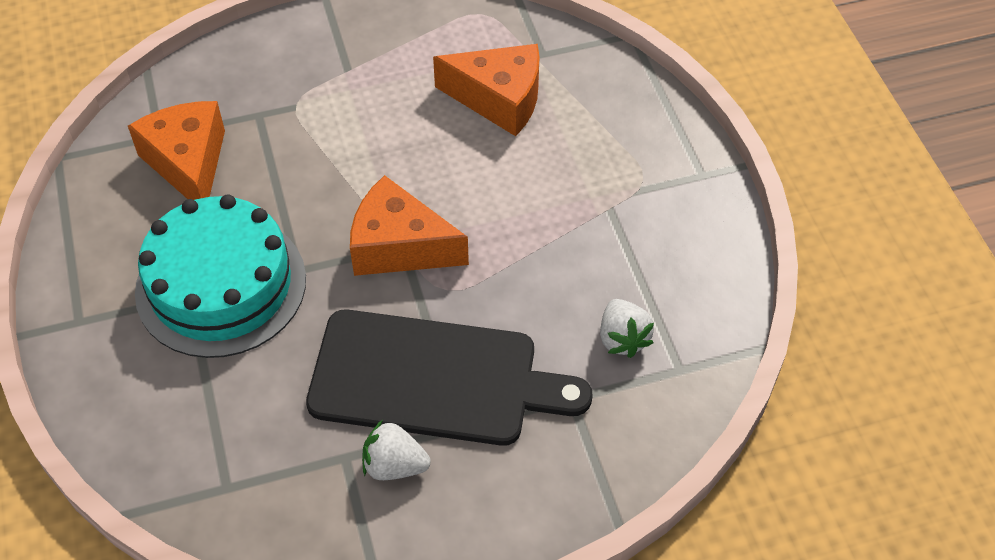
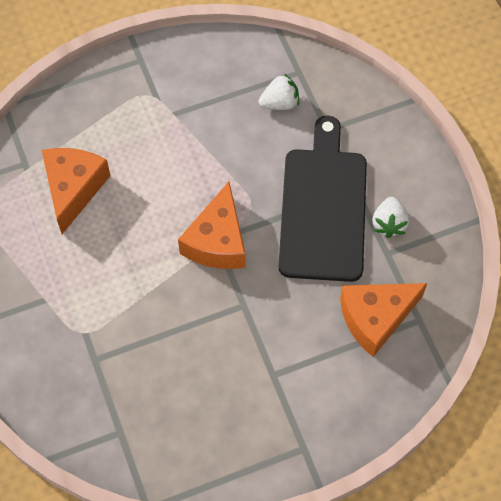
camera: 95 degrees left, 10 degrees up
(188, 163) = (148, 403): orange cheese -> orange cheese (376, 318)
(221, 285) = (262, 355): turquoise cake -> none

